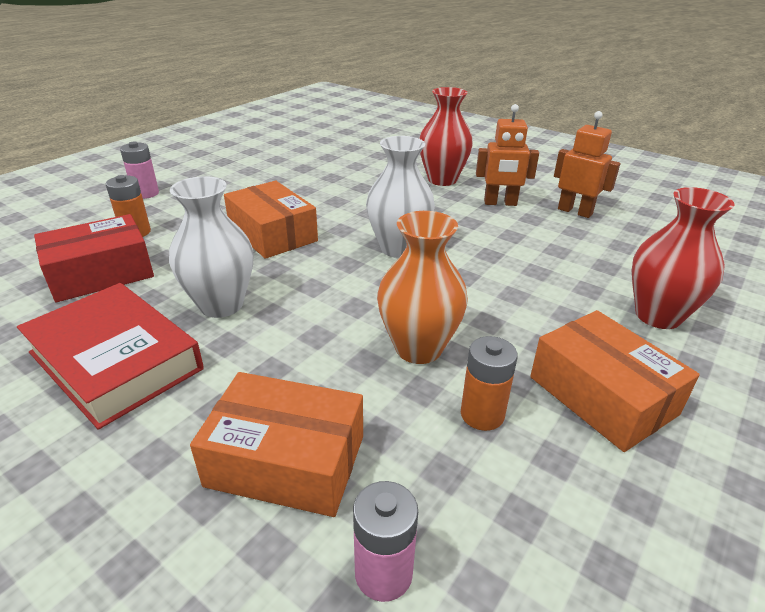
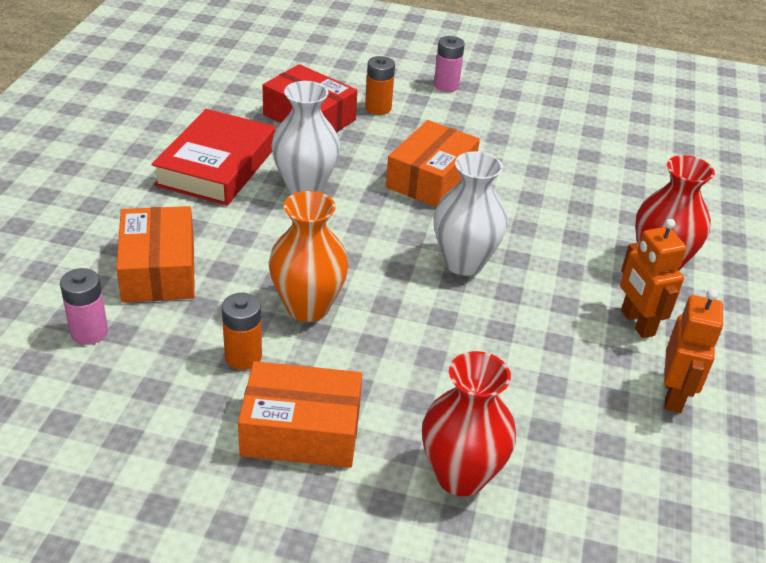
camera: 65 degrees right, 5 degrees up
(602, 395) = (301, 430): orange box -> orange box turned 60 degrees clockwise

